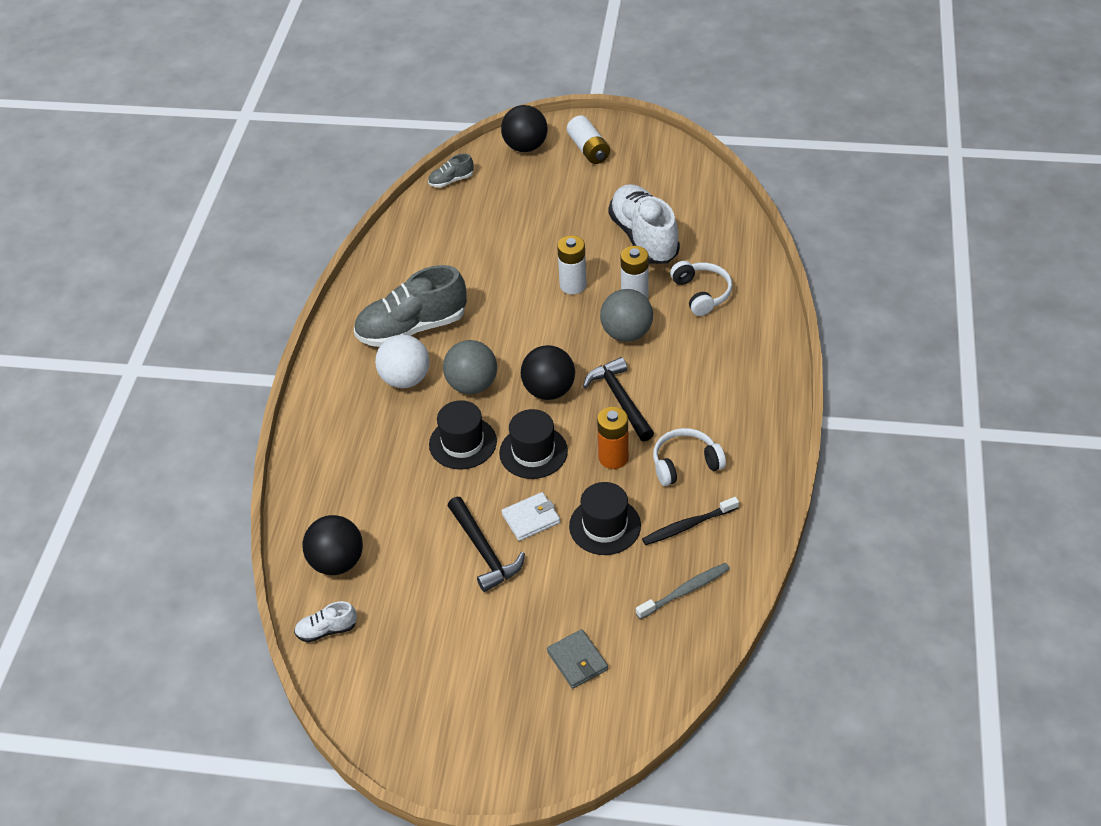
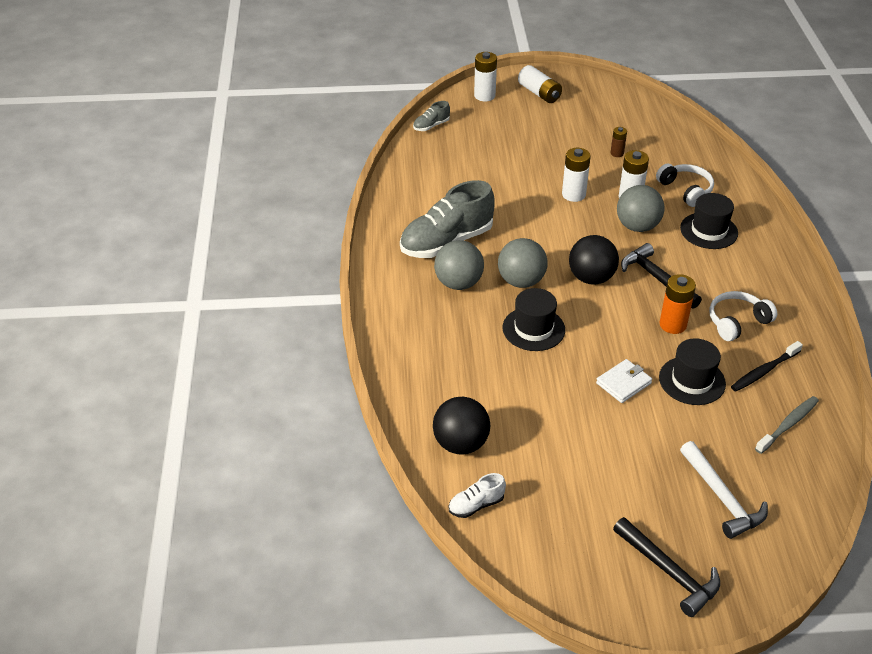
camera: 15 degrees left, 5 degrees down
(405, 379) = (458, 283): white ball -> grey ball
(484, 551) = (593, 416): black hammer -> black hammer (669, 571)
(525, 147) = (484, 96): black ball -> white battery
(533, 452) = (600, 328): black hat -> black hat (709, 231)
(577, 661) = (722, 497): grey wallet -> white hammer
(644, 237) = (617, 153): white shoe -> brown battery

